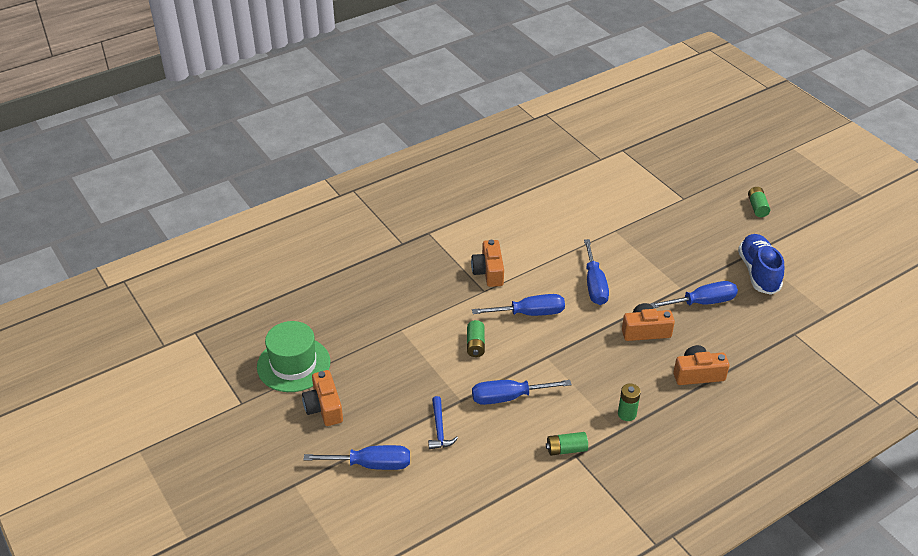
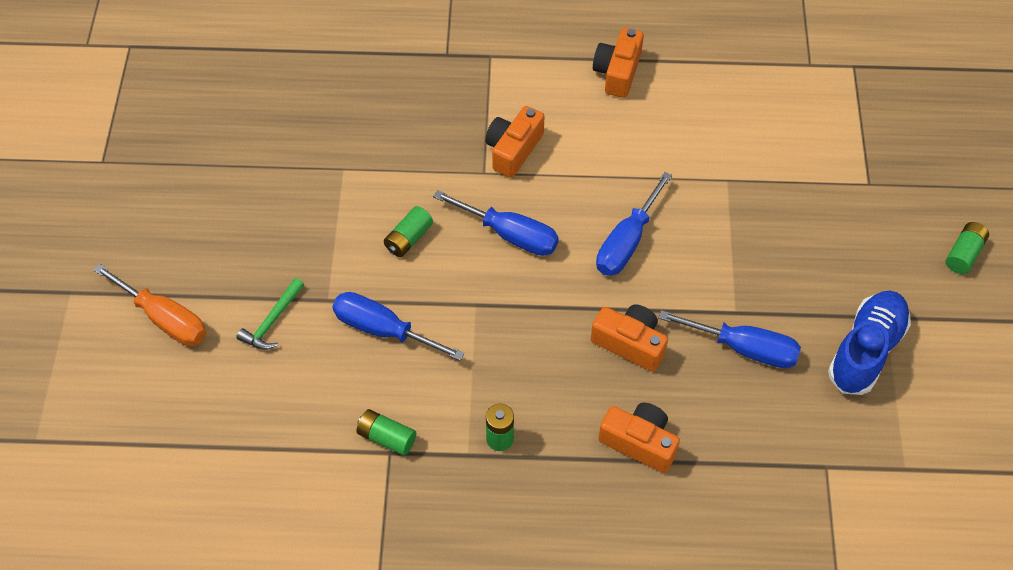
camera: 35 degrees right, 15 degrees up
(293, 364) = (193, 145): green hat -> none
(324, 407) = (178, 218): orange camera -> orange camera (618, 72)
(371, 464) = (165, 319): blue screwdriver -> orange screwdriver
(439, 429) = (272, 321): blue hammer -> green hammer

